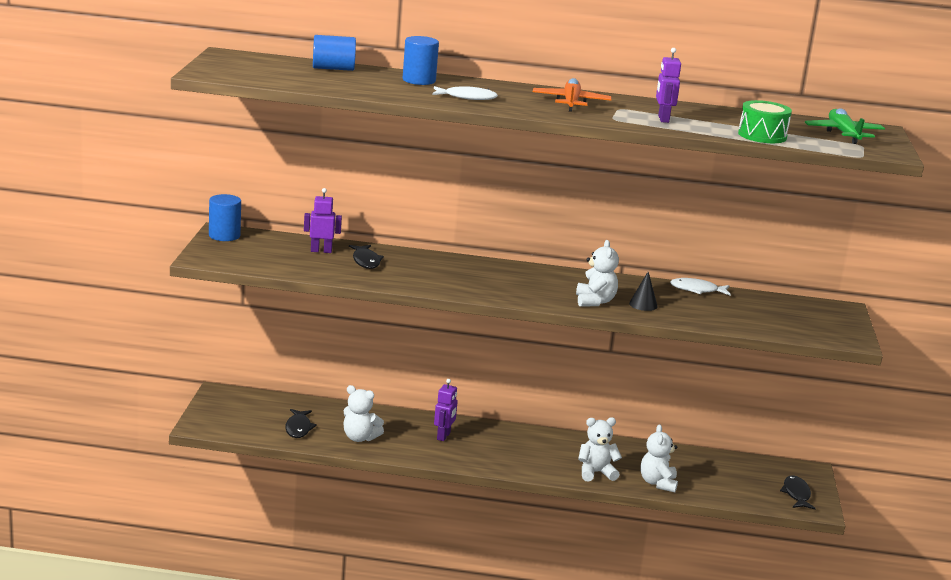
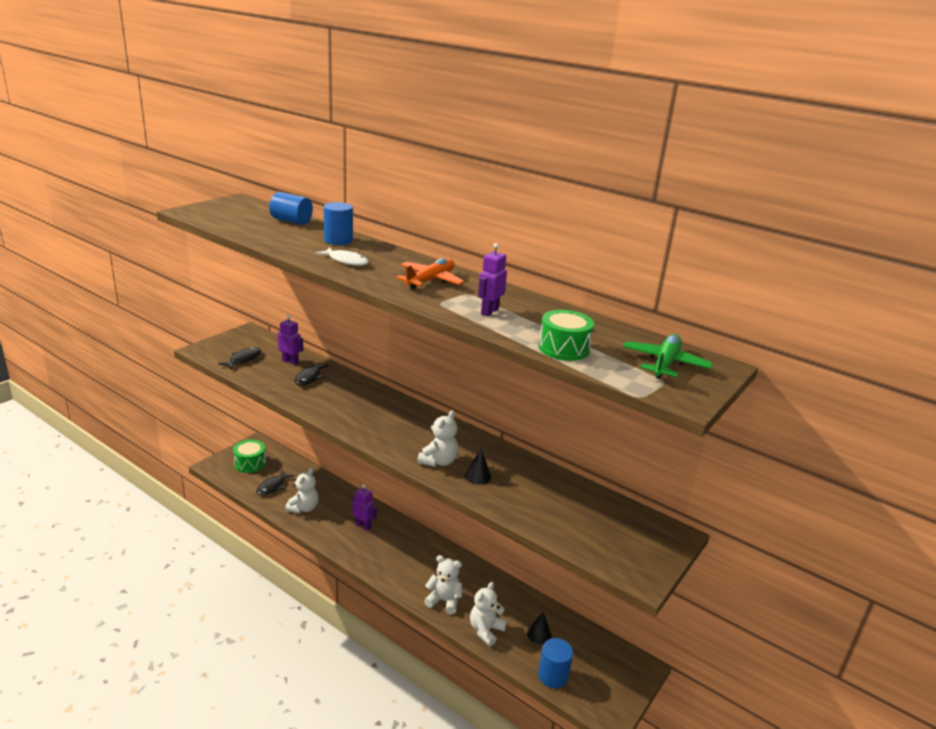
camera: 30 degrees right, 5 degrees up
(224, 235) = (244, 335): blue cylinder -> blue cylinder (553, 676)
(240, 413) = (250, 463): none -> green drum
(360, 438) = (303, 508): white teddy bear -> white teddy bear turned 120 degrees counterclockwise
(444, 436) = (363, 526): purple robot -> purple robot turned 105 degrees counterclockwise
(697, 290) = (548, 473): white fish -> none
(705, 472) = (539, 634): none -> black cone
(796, 494) = (603, 690): black fish -> black fish (243, 359)

